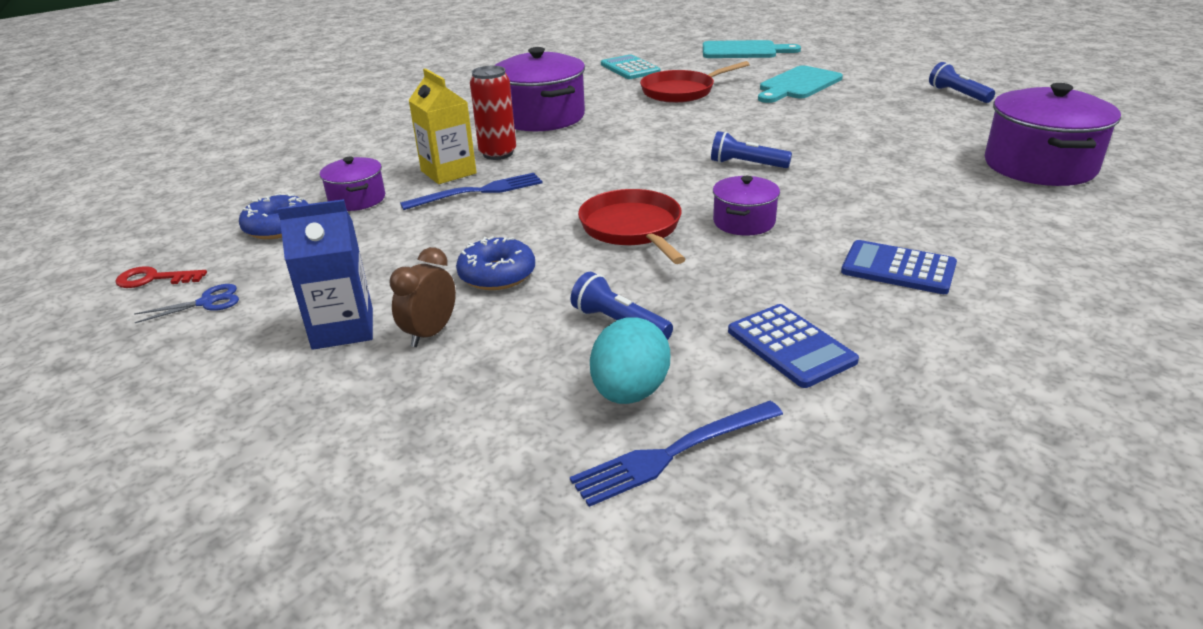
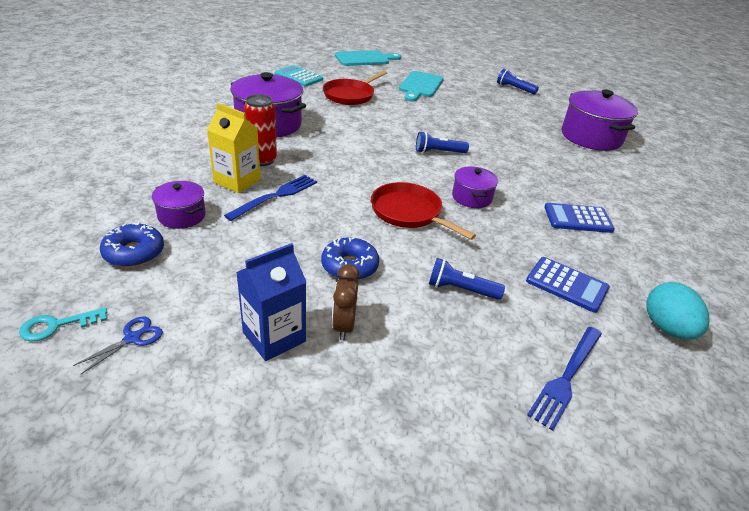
camera: 30 degrees left, 5 degrees up
(154, 279) = (57, 326): red key -> turquoise key
(630, 392) = (508, 340): turquoise egg -> turquoise egg (667, 328)

